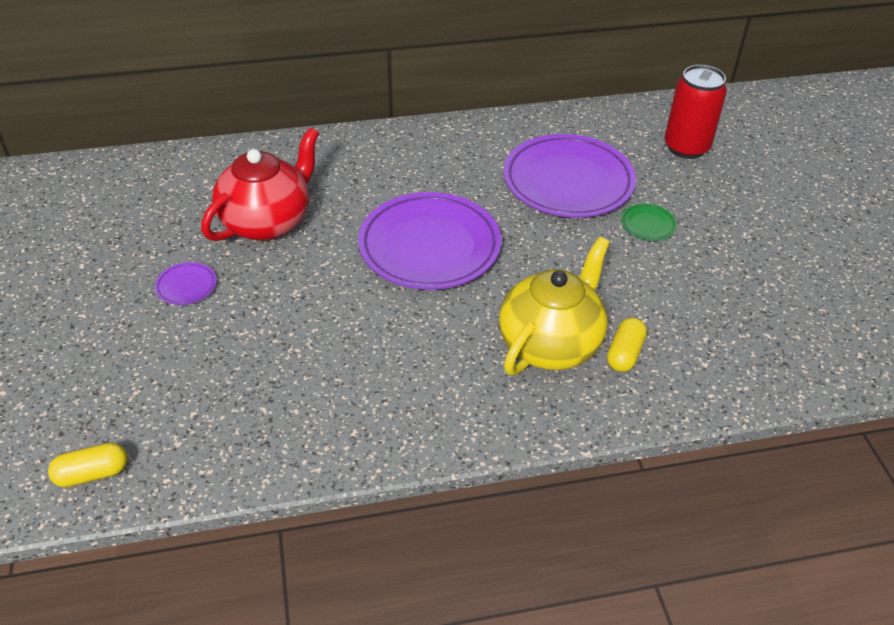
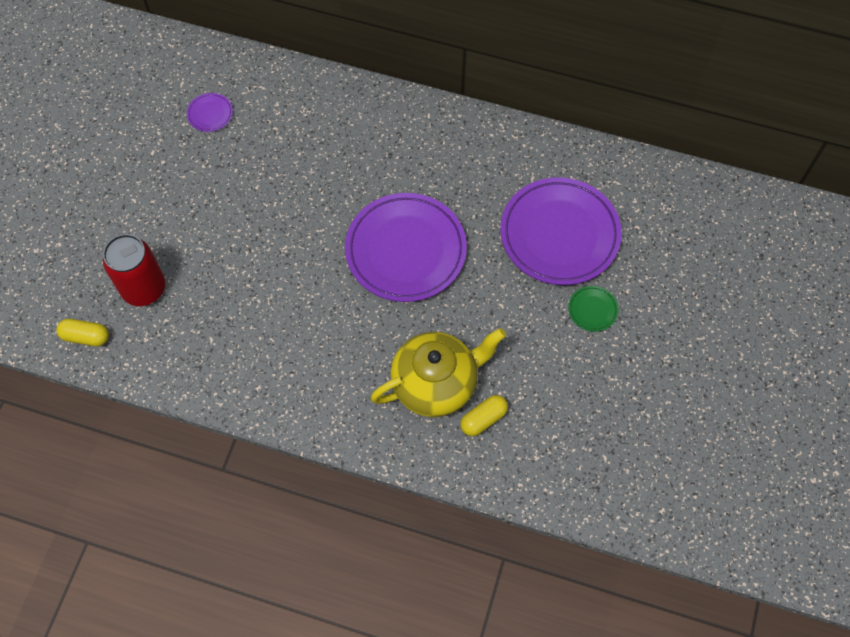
camera: 30 degrees right, 20 degrees up
(186, 286) = (213, 206): purple plate -> purple plate (210, 114)
(267, 222) = (300, 169): red teapot -> none
(686, 147) = (691, 243): red can -> red can (144, 289)

